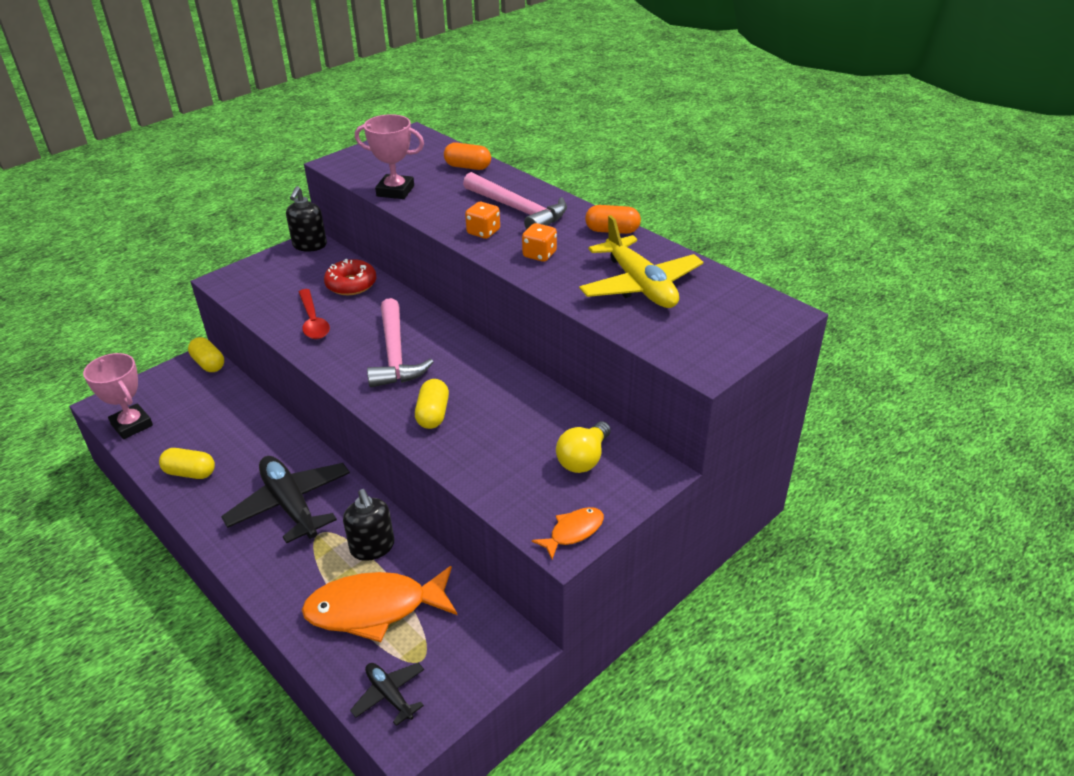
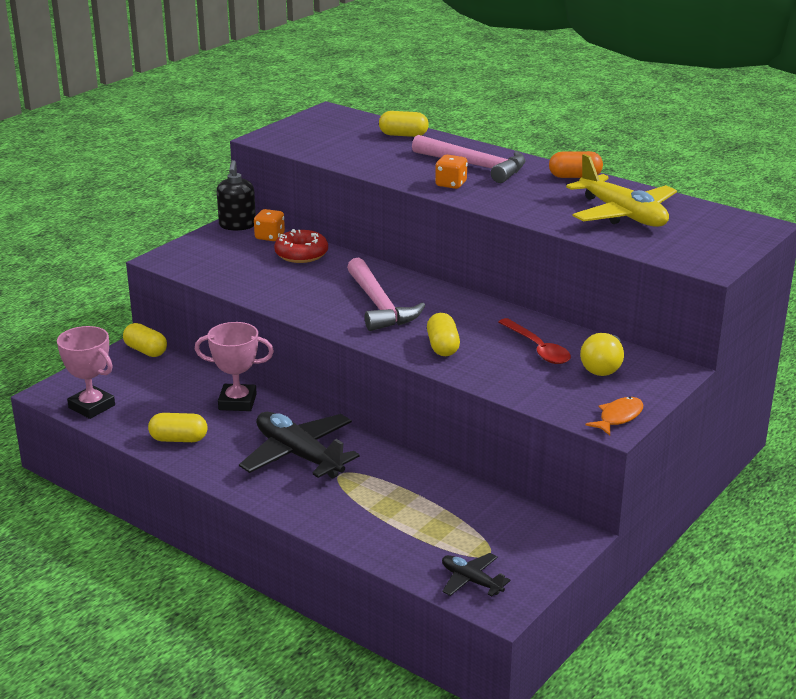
camera: 10 degrees left, 10 degrees down
(313, 321) = (279, 285): red spoon -> red spoon (537, 348)
(372, 547) = (399, 479): black soap dispenser -> none
(374, 609) = (425, 523): orange fish -> none
(395, 191) = (342, 157): pink trophy -> pink trophy (237, 402)
(468, 167) = (403, 135): orange capsule -> yellow capsule
(539, 255) = (515, 198): orange dice -> orange dice (270, 237)

